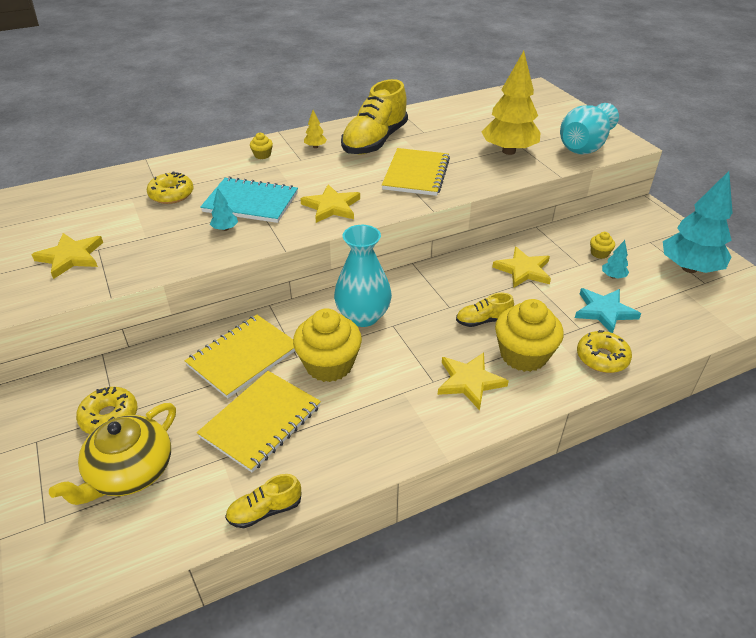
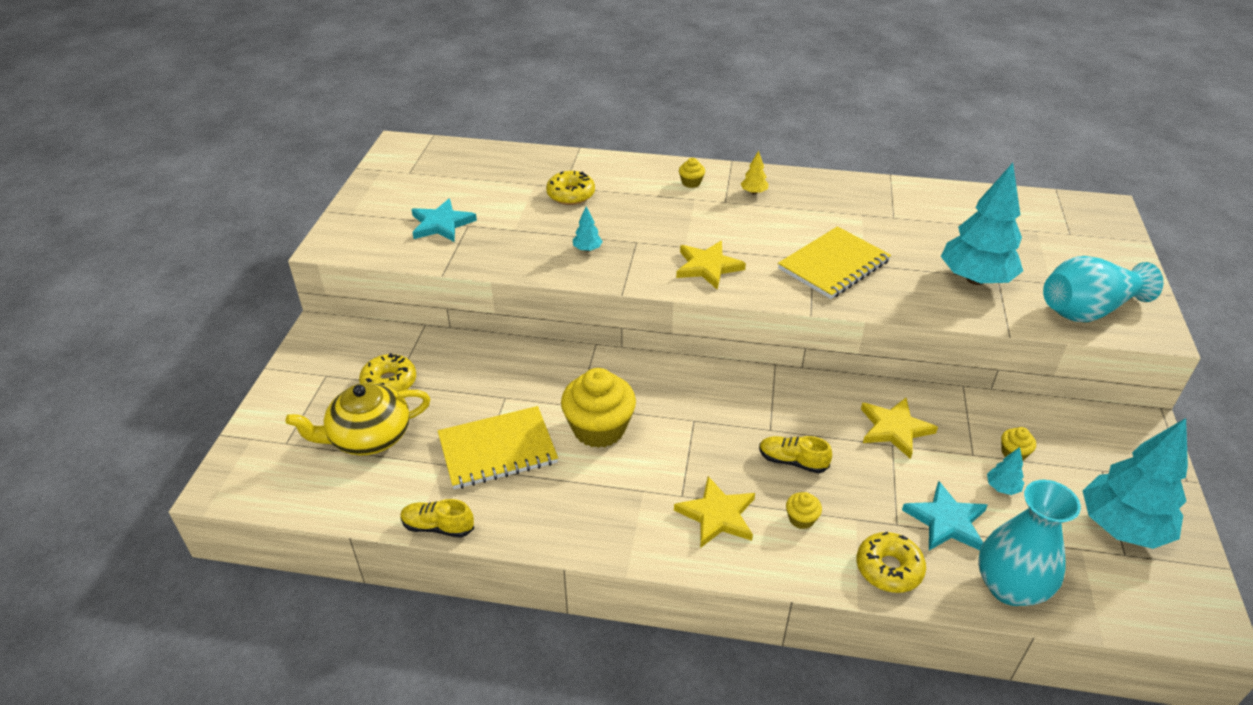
camera: 35 degrees right, 0 degrees up
(71, 257) = (441, 224): yellow star -> turquoise star
(243, 357) = (531, 383): yellow notebook -> none
(251, 202) = (634, 231): turquoise notebook -> none
(363, 316) = (673, 397): turquoise vase -> turquoise vase (1009, 587)
(374, 141) = (824, 209): yellow shoe -> none
(508, 151) = (975, 279): yellow tree -> turquoise tree
(523, 355) = (801, 519): yellow cupcake -> yellow cupcake, size x0.44

